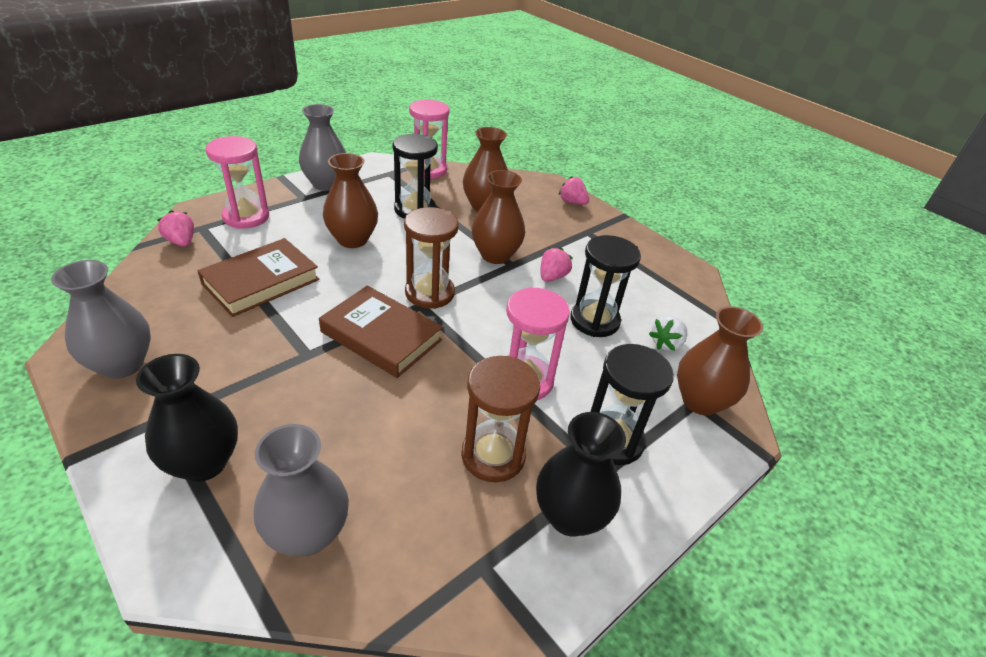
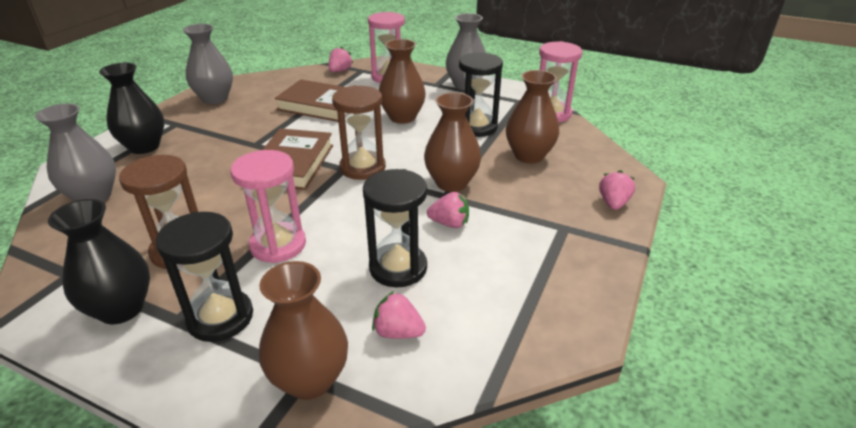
camera: 70 degrees right, 5 degrees down
(666, 344) = (398, 332): white strawberry -> pink strawberry

